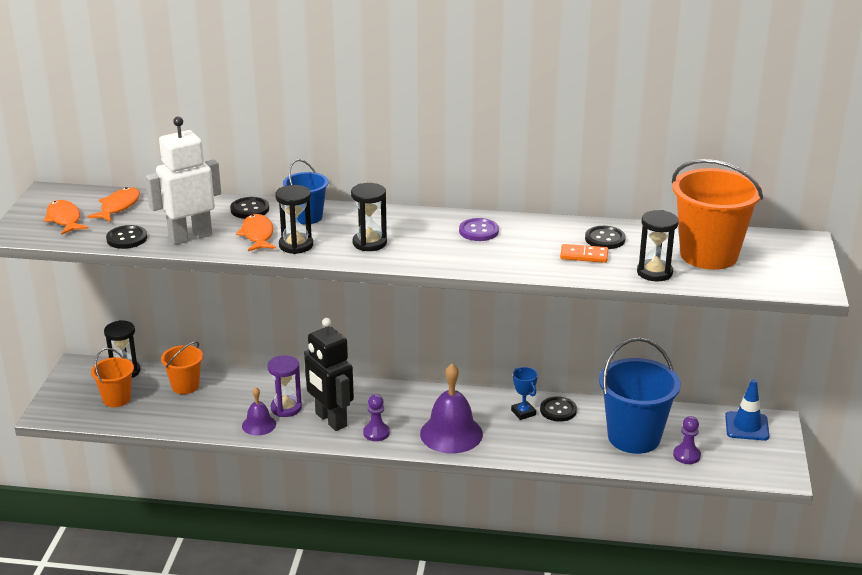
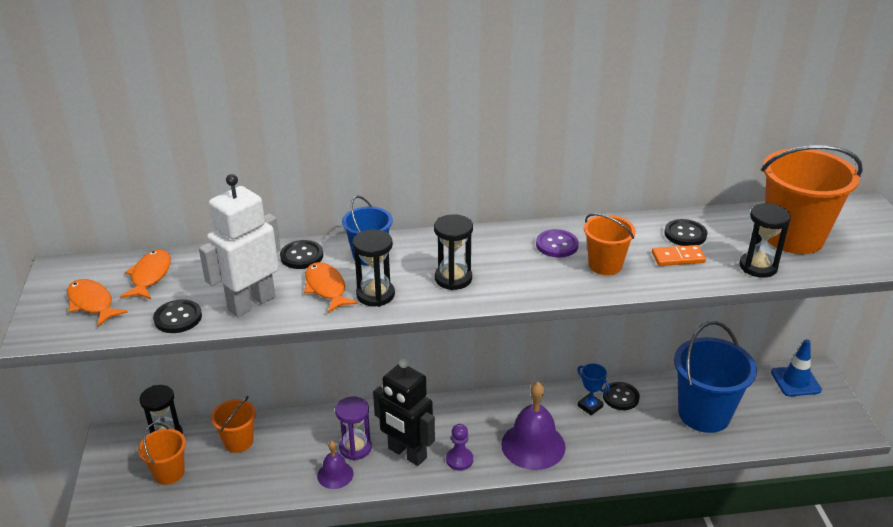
camera: 15 degrees left, 5 degrees up
(512, 252) = (605, 265): none -> orange bucket
(686, 455) = (761, 425): purple pawn -> none

